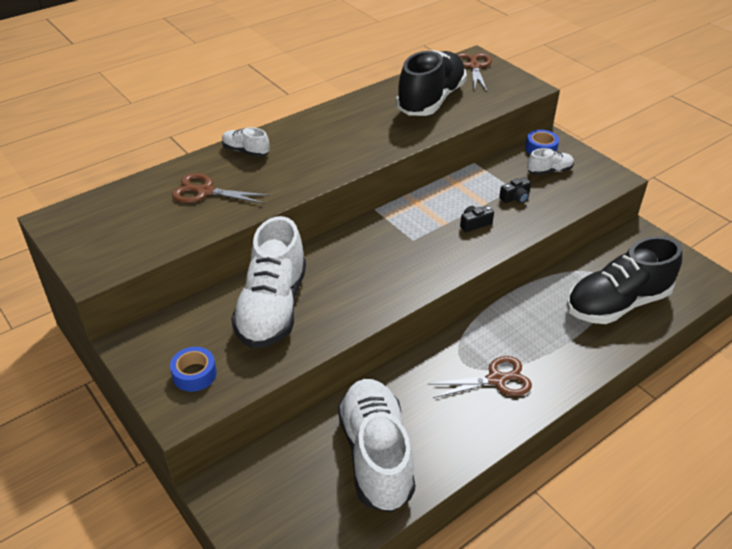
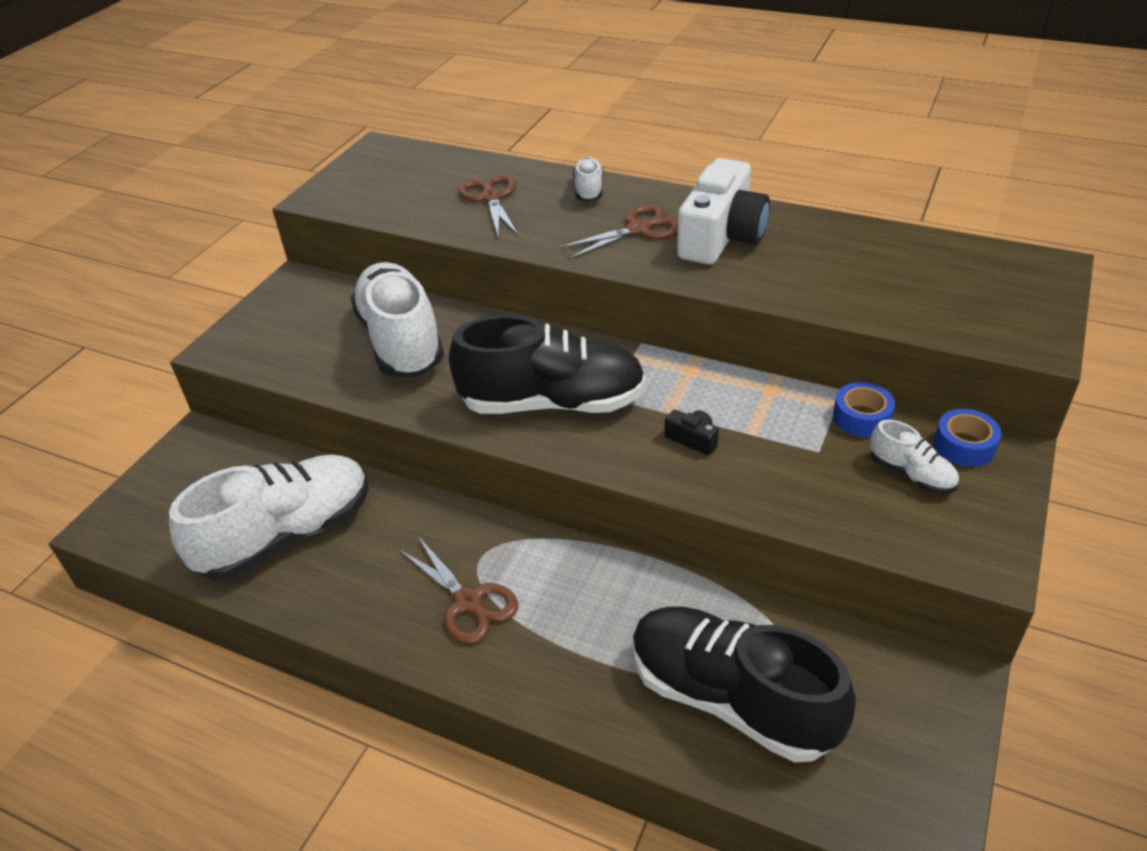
camera: 65 degrees right, 0 degrees up
(194, 374) = (274, 335): blue tape -> blue tape (861, 417)
(272, 308) = (401, 341): white shoe -> white shoe turned 90 degrees clockwise
(354, 127) = (721, 237): none -> white camera
(431, 100) = (866, 269): black shoe -> black shoe (552, 403)
(474, 66) = (1019, 273): brown scissors -> brown scissors (638, 229)
(515, 197) = (798, 459): black camera -> none

